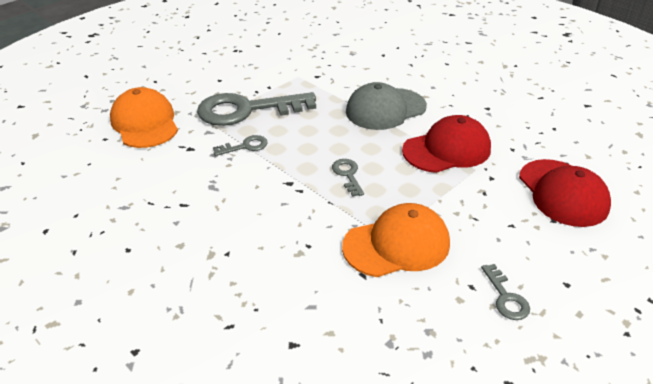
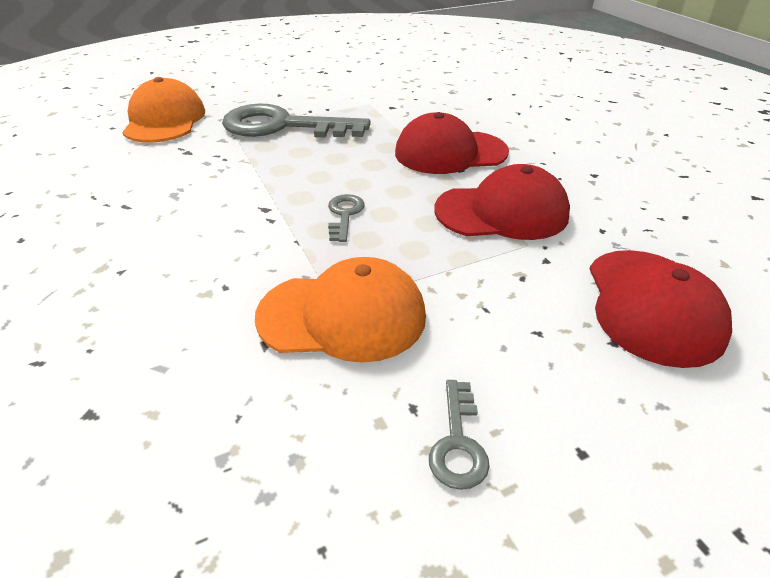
camera: 20 degrees right, 0 degrees up
(245, 146) = (248, 161): grey key -> none
(385, 109) = (450, 152): grey cap -> red cap

